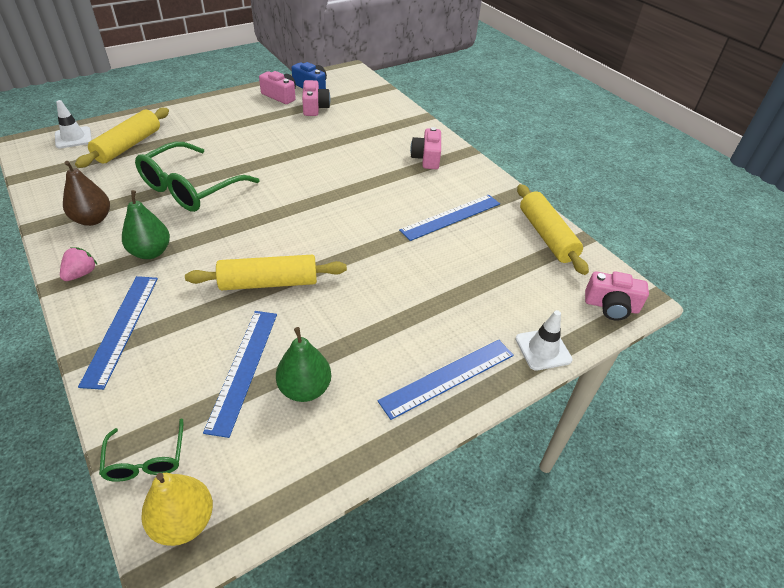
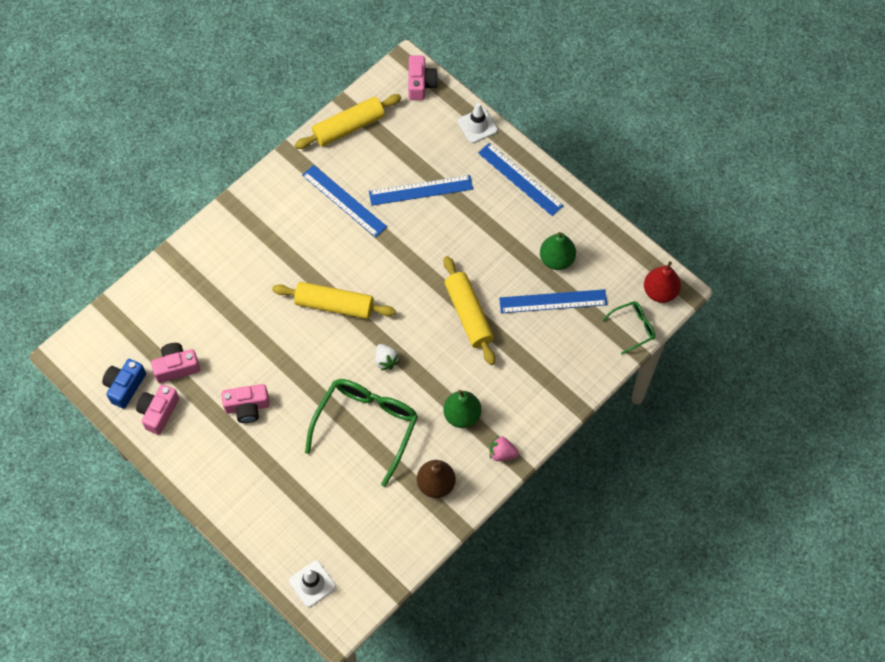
camera: 100 degrees left, 20 degrees up
(121, 328) = (545, 394): blue ruler -> blue ruler (421, 190)
(128, 146) = (311, 520): yellow rolling pin -> yellow rolling pin (334, 305)
(184, 522) = (660, 292): yellow pear -> red pear
(190, 188) = (367, 426): green glasses -> green glasses turned 90 degrees counterclockwise
(250, 212) = (386, 360): none -> white strawberry
(426, 158) = (253, 235): pink camera -> pink camera (247, 407)

